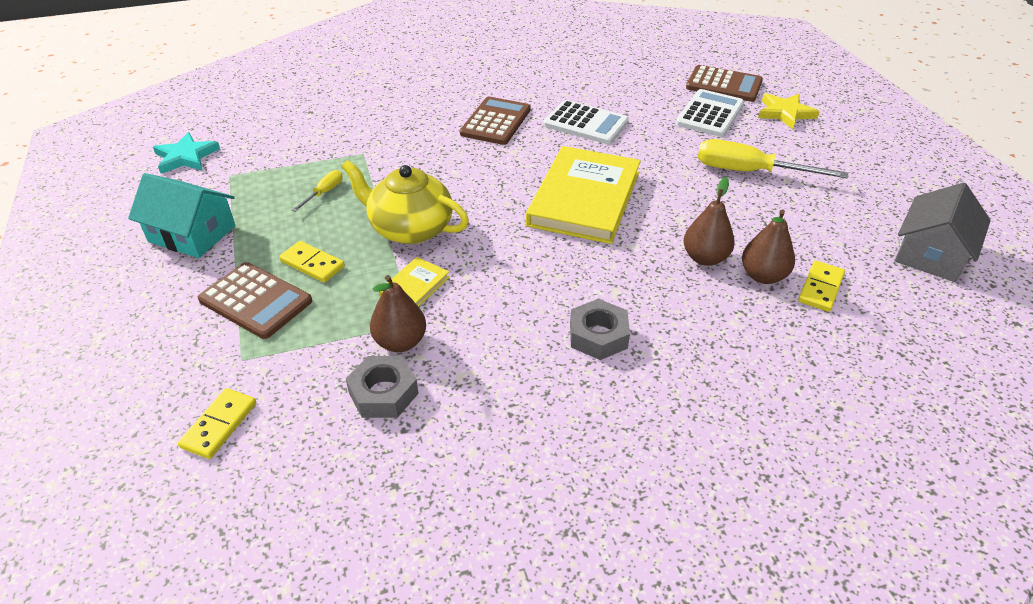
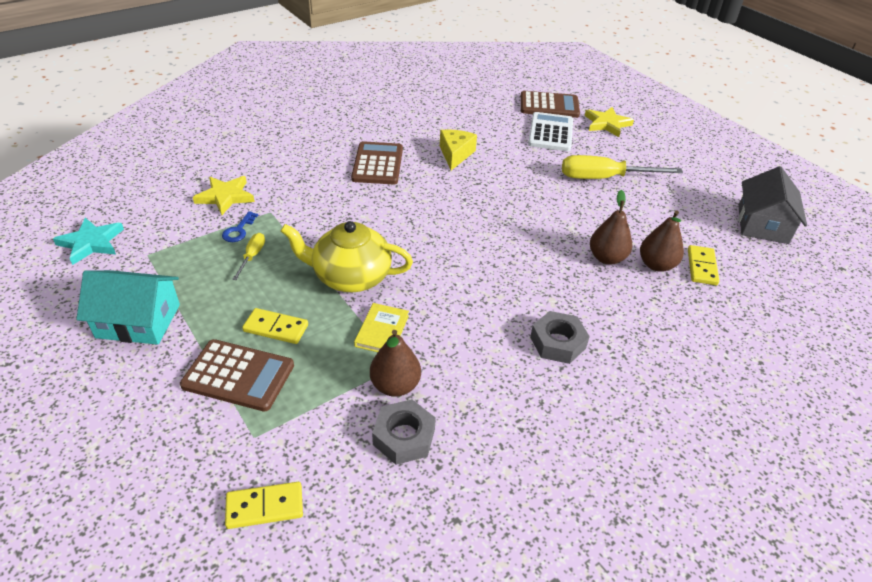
camera: 20 degrees left, 0 degrees up
(219, 425) = (265, 507): yellow domino -> yellow domino turned 75 degrees clockwise
(324, 166) = (239, 230): none -> blue key
(327, 133) = (225, 197): none -> yellow star
(584, 199) = (487, 223): yellow book -> none
(586, 123) = (455, 154): white calculator -> yellow cheese

